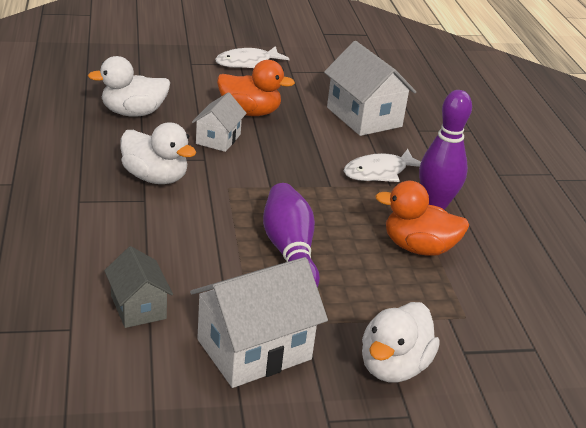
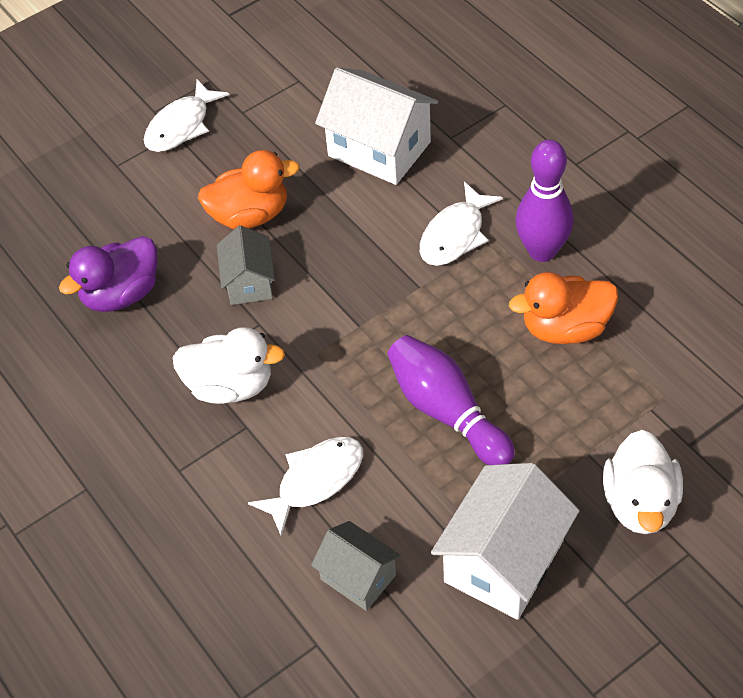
camera: 20 degrees left, 20 degrees up
(133, 113) = (121, 294): white duck -> purple duck
(161, 245) = (315, 481): none -> white fish
(218, 139) = (249, 282): white house -> grey house

